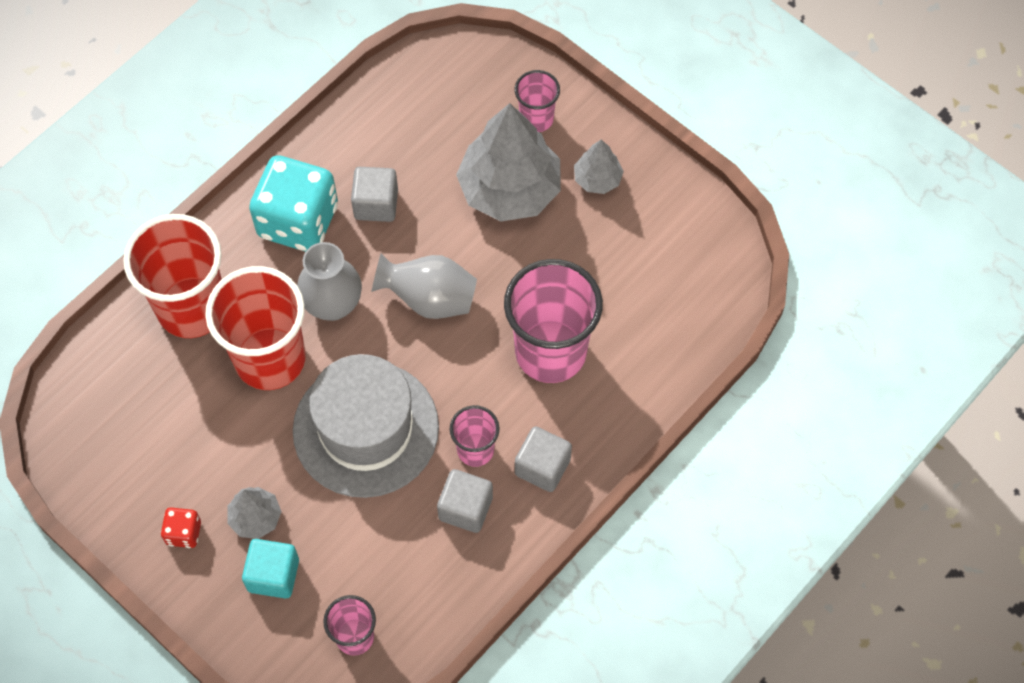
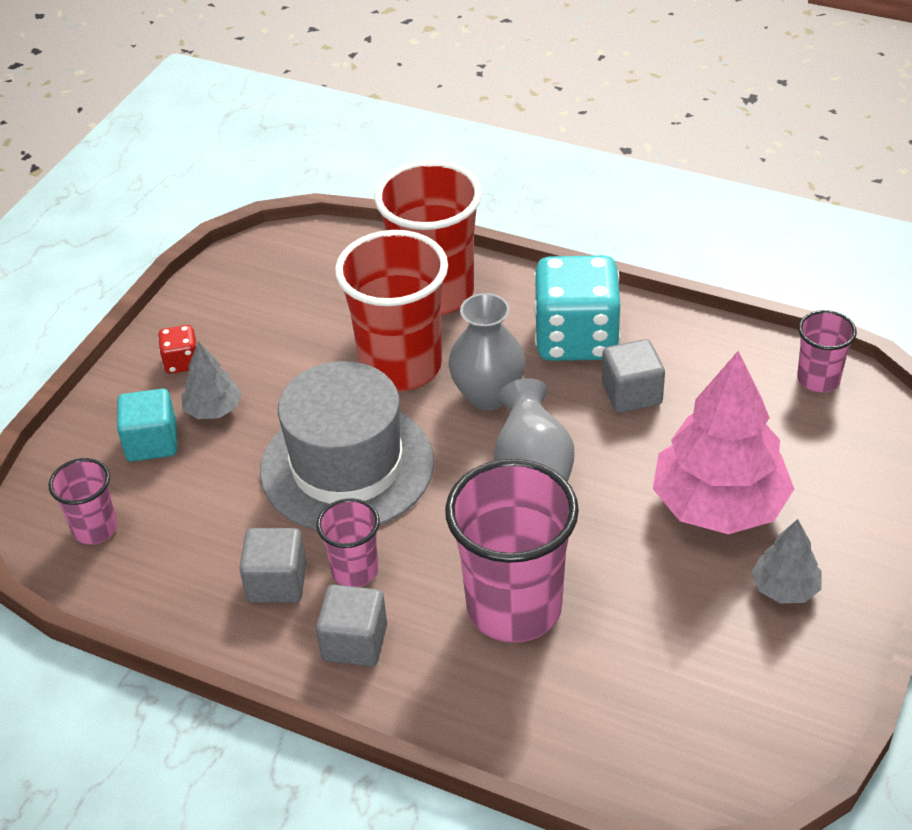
camera: 75 degrees right, 20 degrees down
(510, 189) = (719, 505): grey tree -> pink tree
(536, 119) = (833, 503): pink cup -> pink cup (818, 379)

